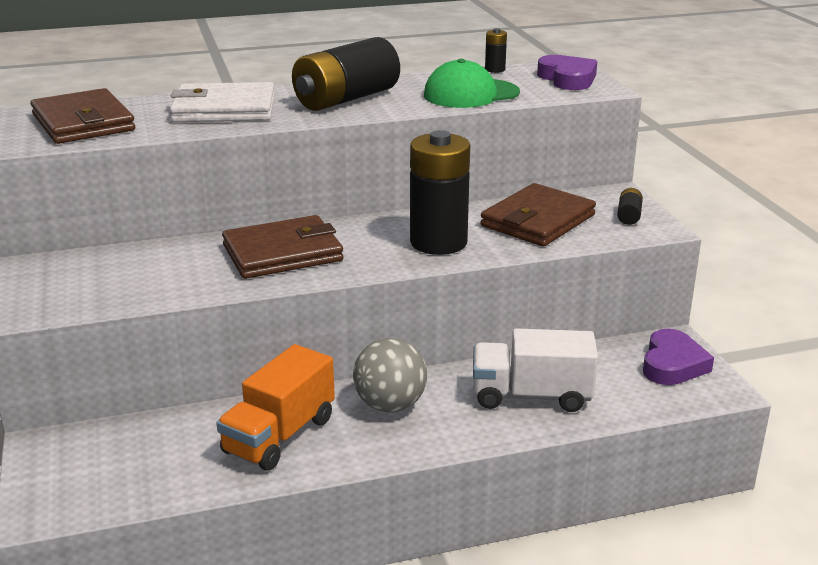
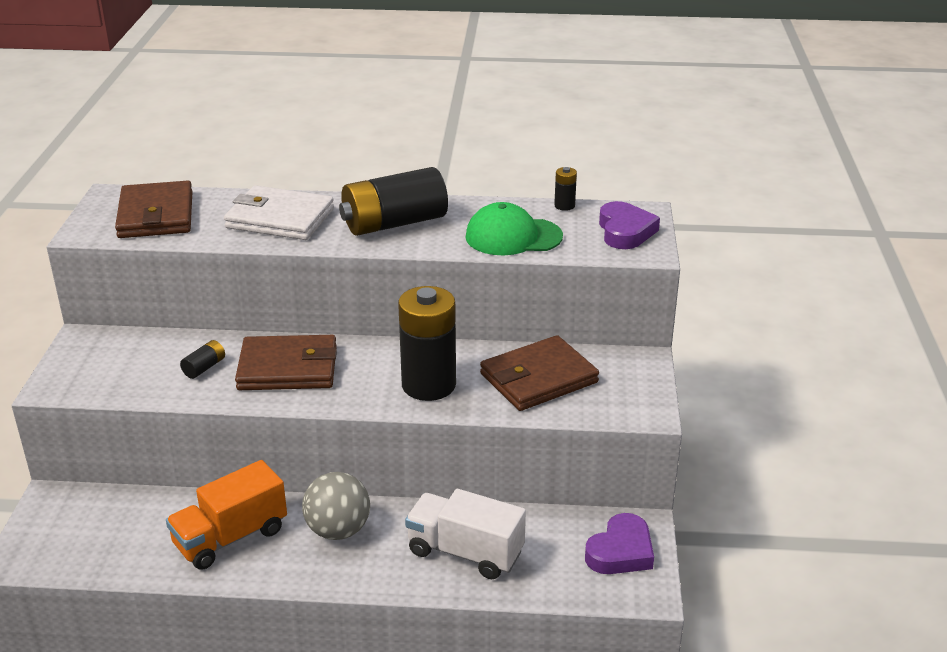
camera: 20 degrees right, 5 degrees up
(629, 216) = (631, 390): black battery -> black battery (204, 367)

